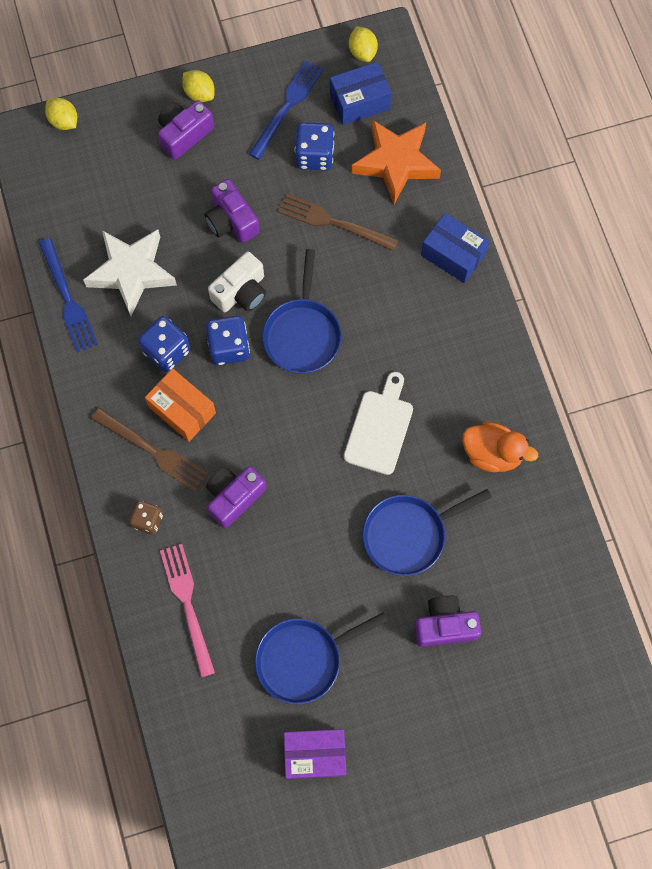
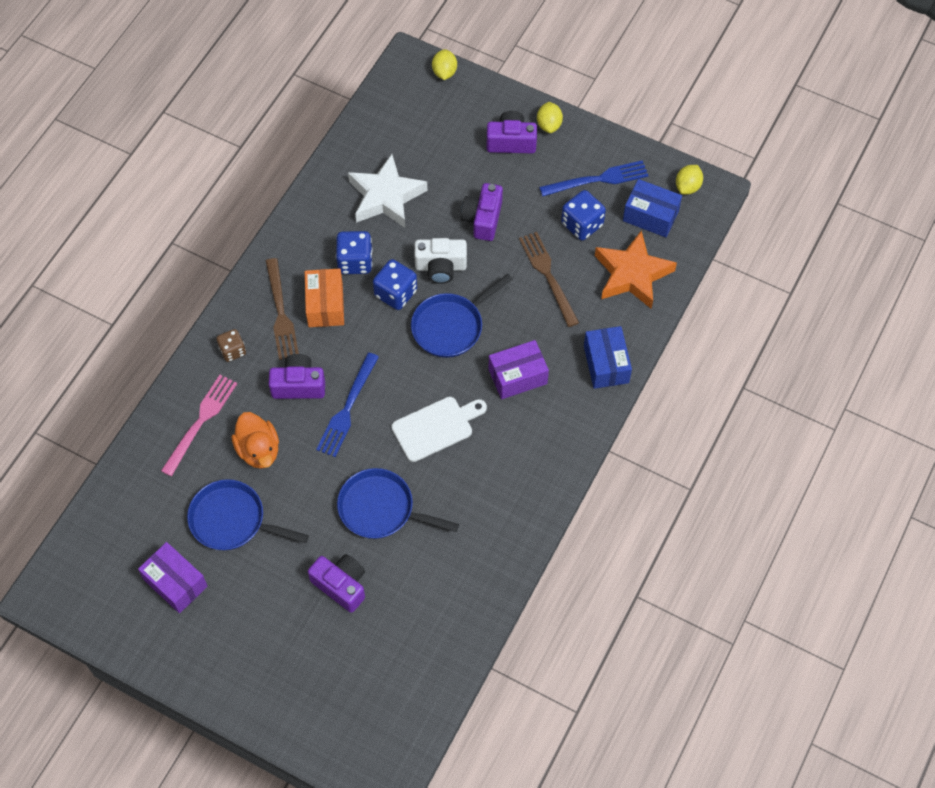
camera: 45 degrees right, 10 degrees down
(68, 300) = (330, 180): blue fork -> blue fork (347, 409)
(397, 327) = (517, 376): none -> purple box
(492, 453) = (491, 510): orange duck -> orange duck (258, 450)

